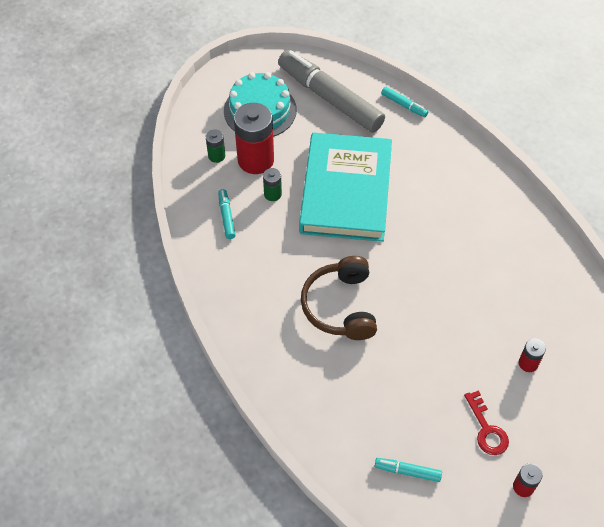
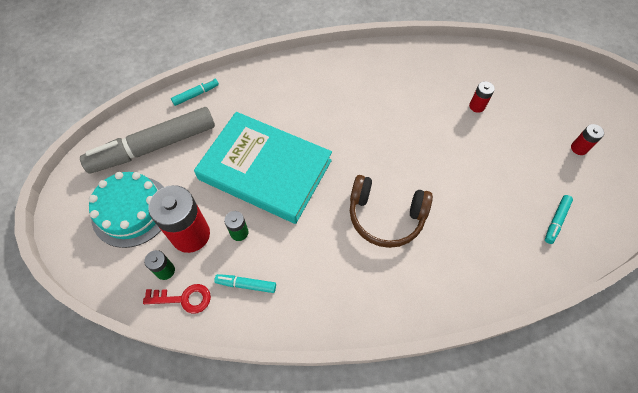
camera: 70 degrees left, 5 degrees up
(487, 429) = (527, 153): red key -> red key (184, 298)

